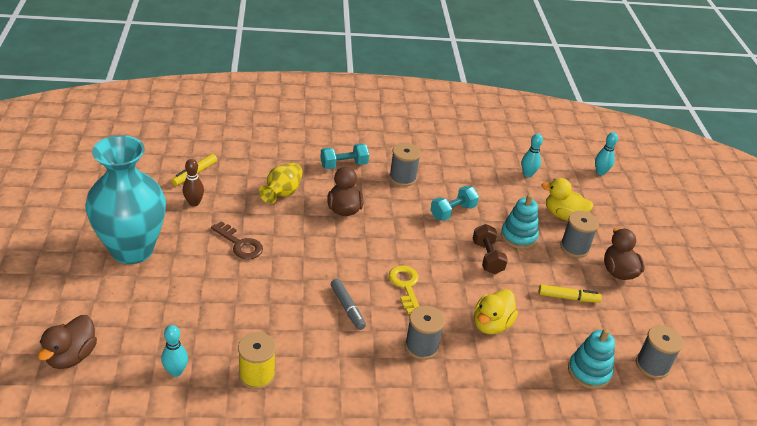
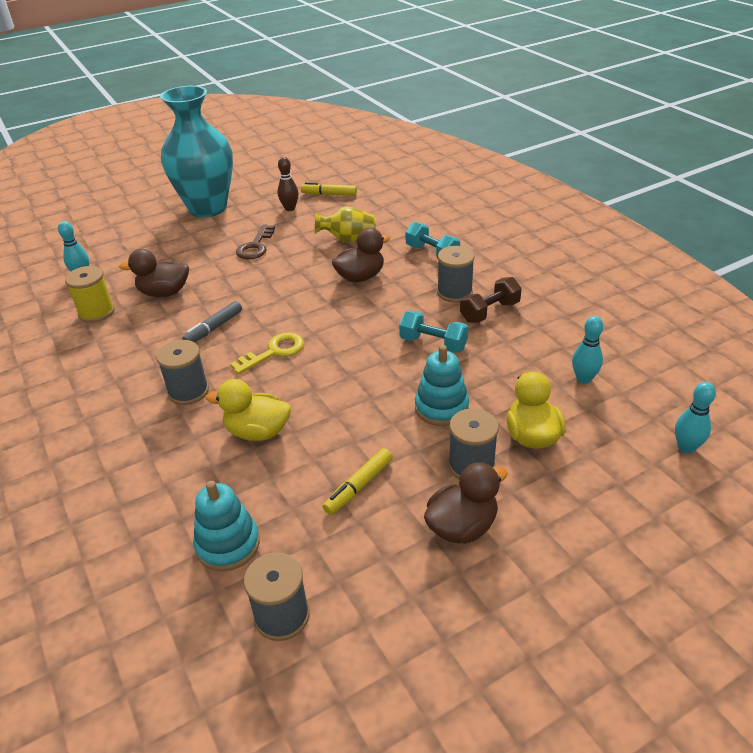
camera: 70 degrees right, 0 degrees up
(71, 356) = (77, 232): brown duck -> brown duck (164, 293)
(487, 257) = (375, 394): brown dumbbell -> brown dumbbell (490, 312)
(568, 297) = (359, 486): yellow marker -> yellow marker turned 60 degrees clockwise

